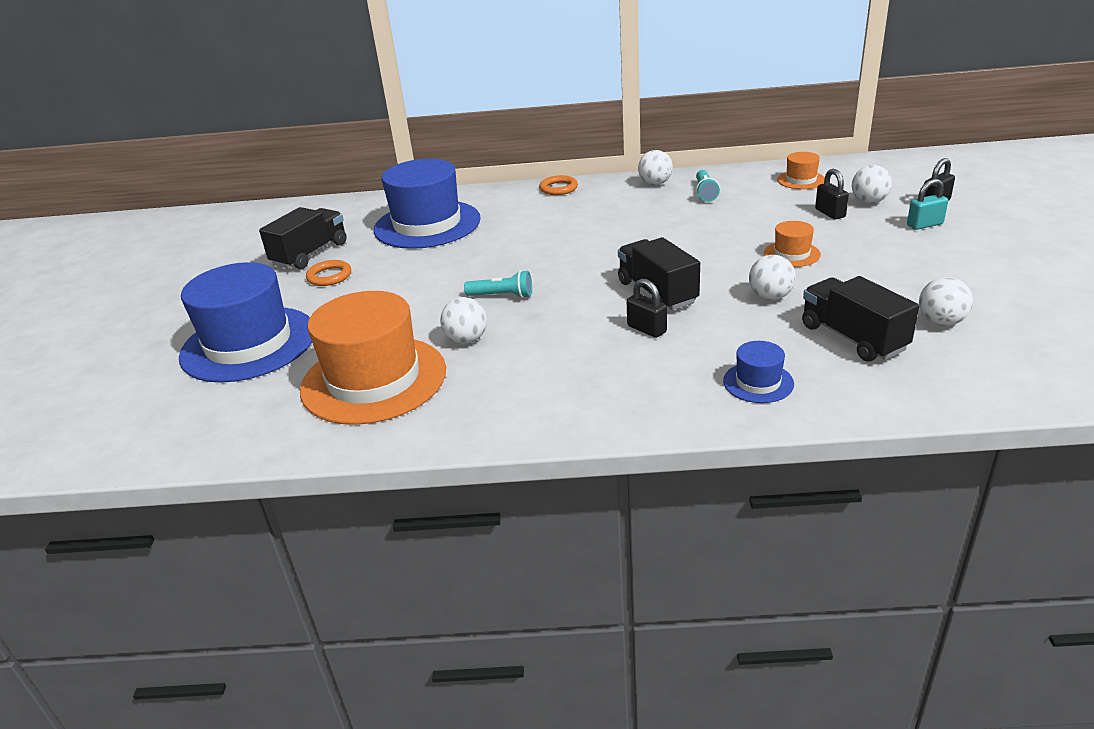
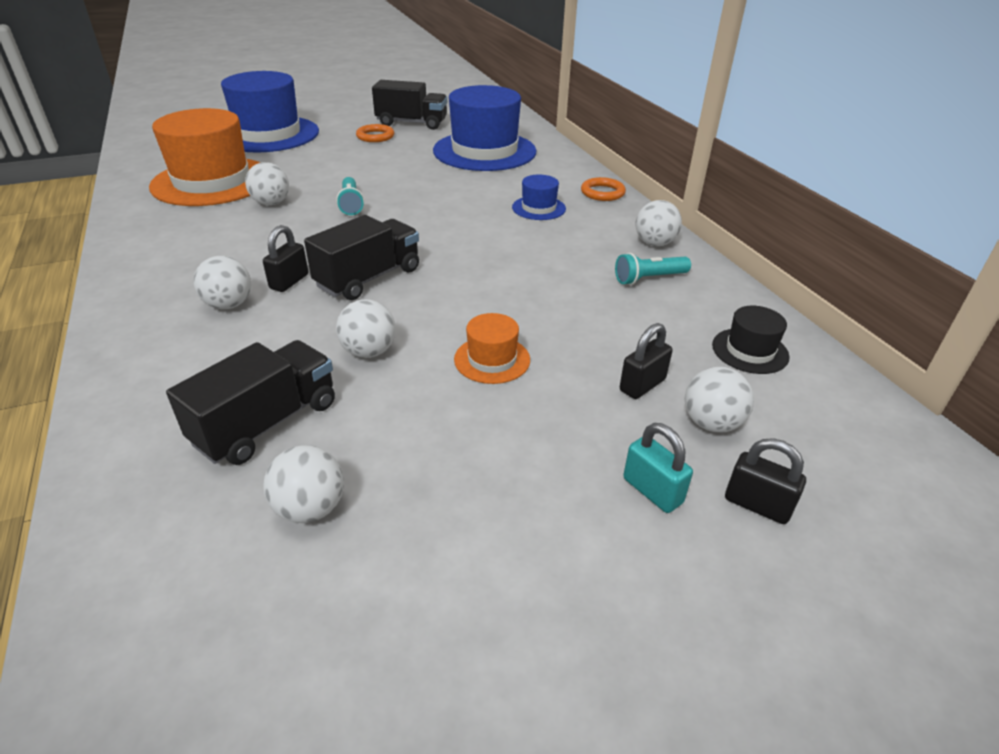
camera: 65 degrees right, 5 degrees up
(676, 358) = (229, 305): none -> white ball
(758, 382) = (174, 359): blue hat -> blue hat (538, 208)
(801, 180) = (750, 351): orange hat -> black hat

